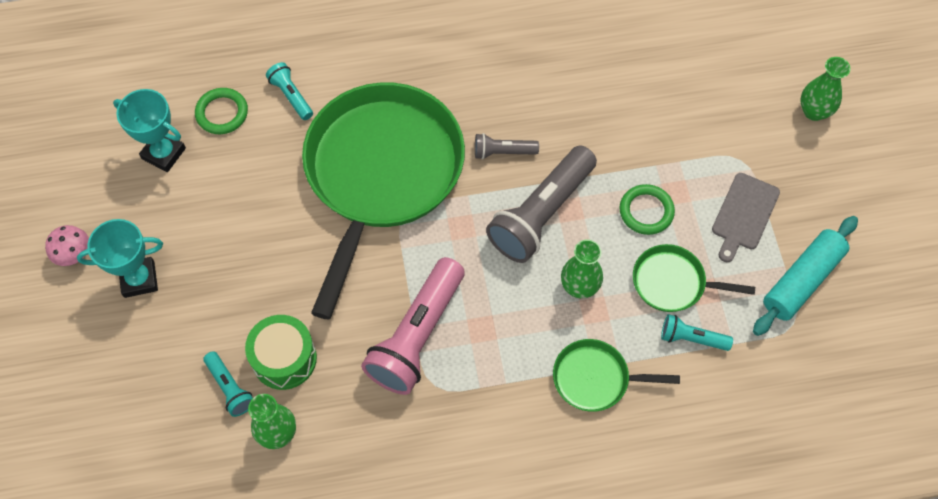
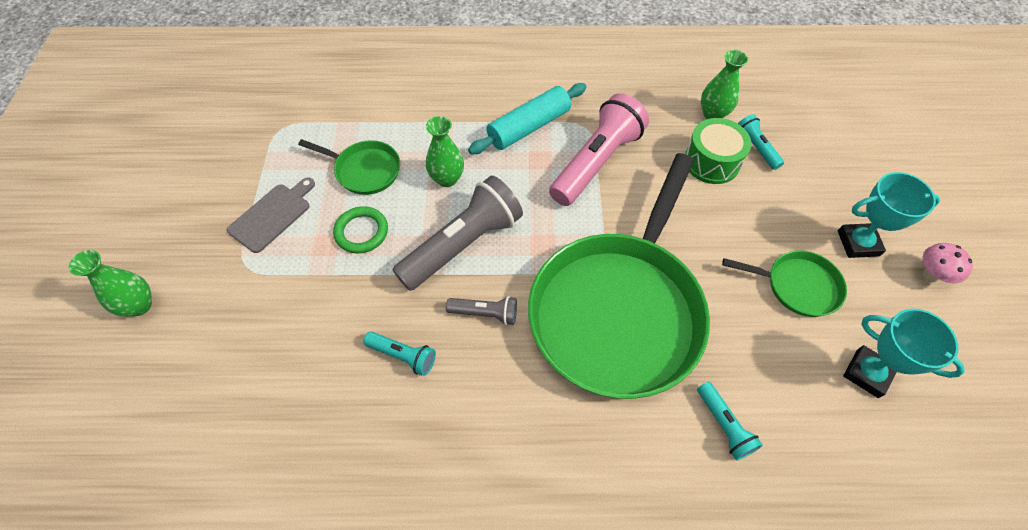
camera: 170 degrees left, 5 degrees down
(222, 113) = (807, 415): green ring -> none
(595, 378) = (456, 114): green pan -> green pan (797, 286)
(691, 338) = (368, 129): turquoise flashlight -> turquoise flashlight (403, 356)
(802, 281) = (255, 156): turquoise rolling pin -> turquoise rolling pin (529, 127)

